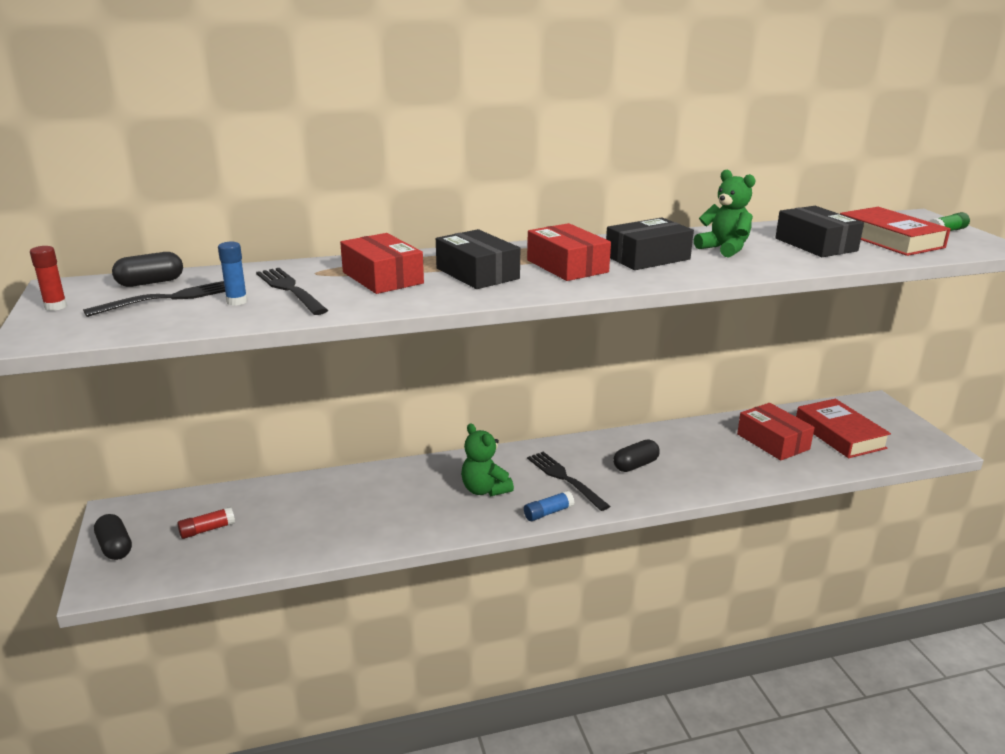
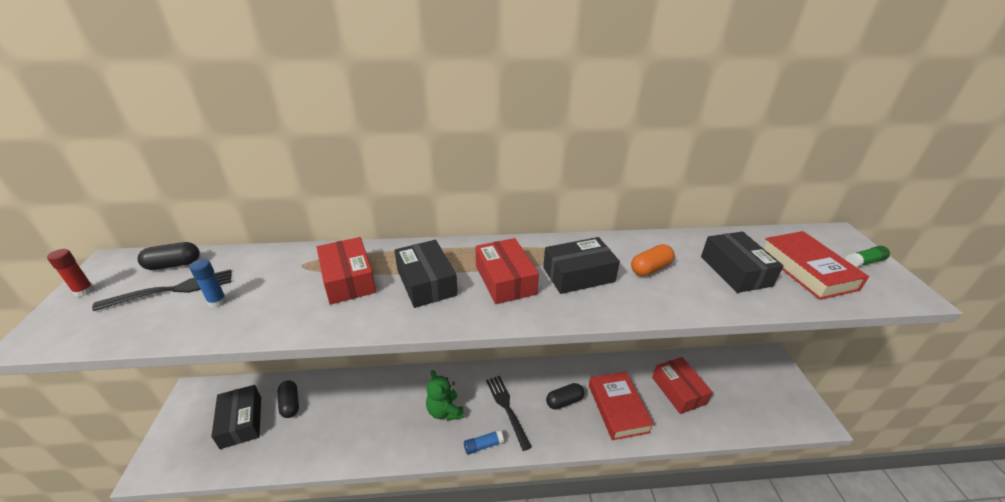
camera: 10 degrees right, 10 degrees up
(115, 547) = (176, 430): black capsule -> black capsule (290, 404)
(207, 530) = (241, 422): red glue stick -> black box
(290, 290) = (268, 289): black fork -> none
(724, 249) = (650, 268): green teddy bear -> orange capsule
(839, 435) = (734, 390): red book -> red book (618, 408)

